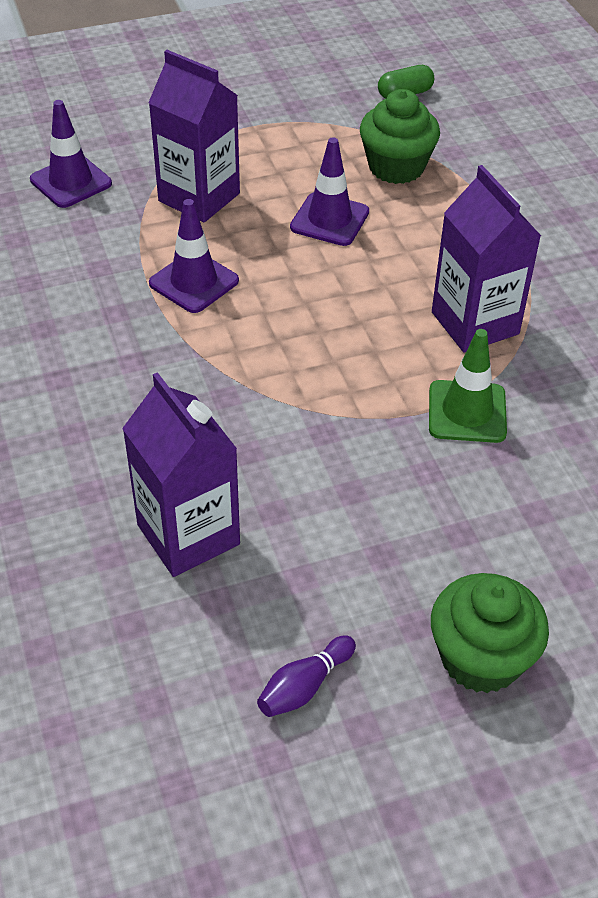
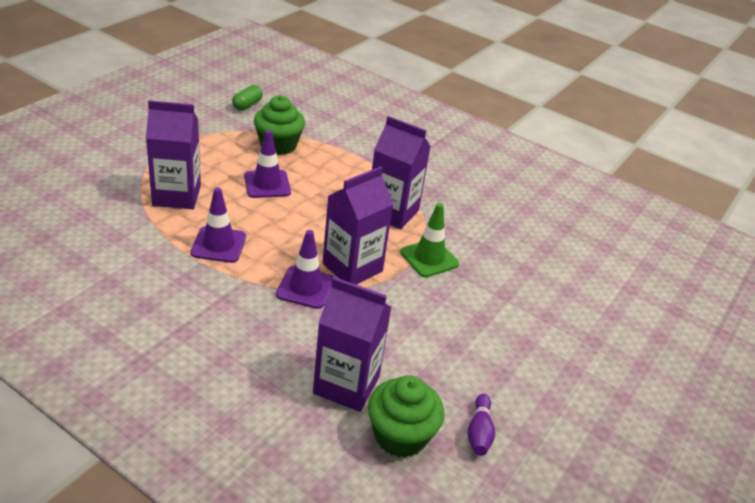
camera: 40 degrees left, 10 degrees down
(71, 182) = (80, 212): purple traffic cone -> purple traffic cone (305, 287)
(341, 381) = (352, 267): none -> purple carton
(481, 658) = (544, 374): green cupcake -> green cupcake (400, 435)

